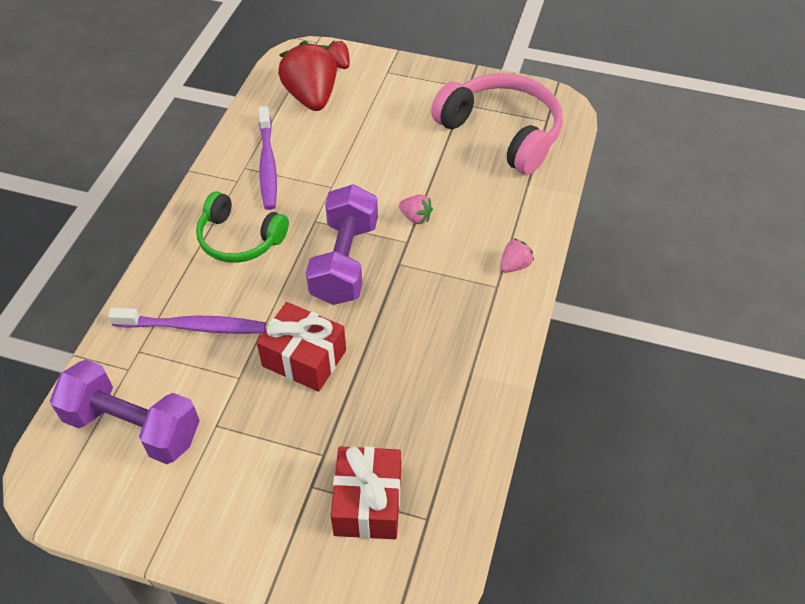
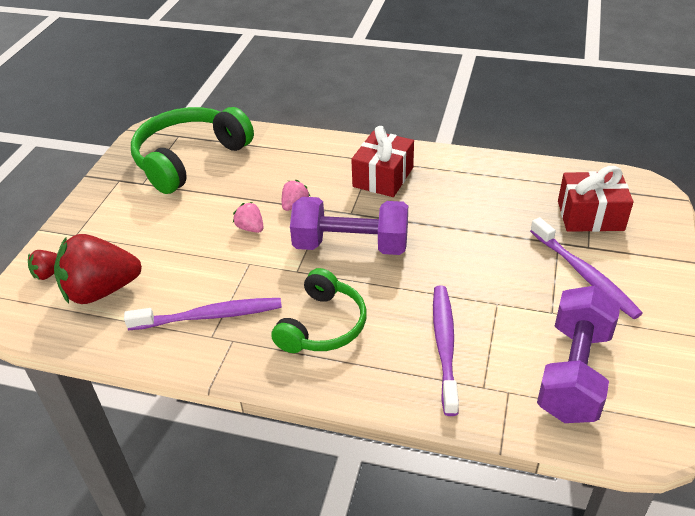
camera: 90 degrees left, 10 degrees down
(264, 469) = (584, 274): none -> purple toothbrush
(304, 358) = (466, 262): red gift -> red gift (383, 177)
(502, 132) = (189, 159): pink headphones -> green headphones
(514, 265) = (349, 151): pink strawberry -> pink strawberry (250, 228)

